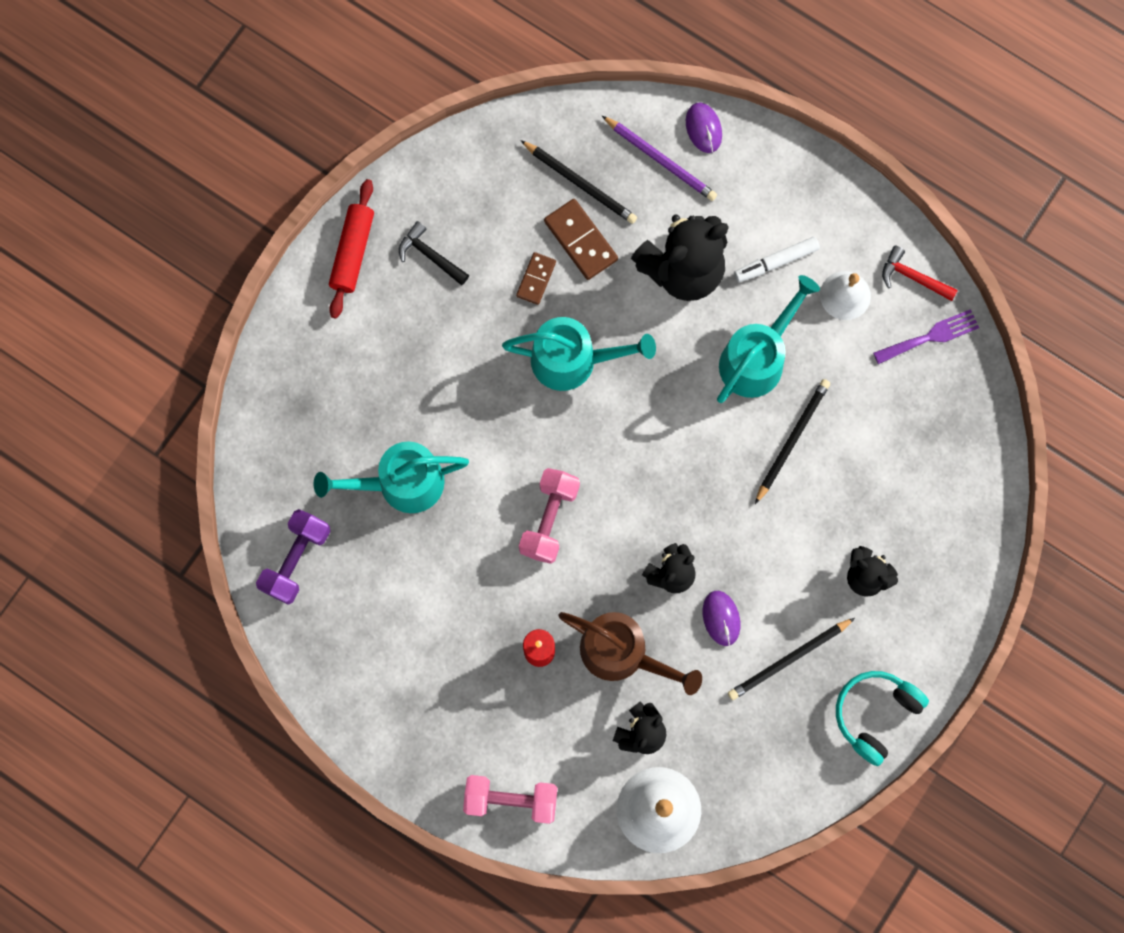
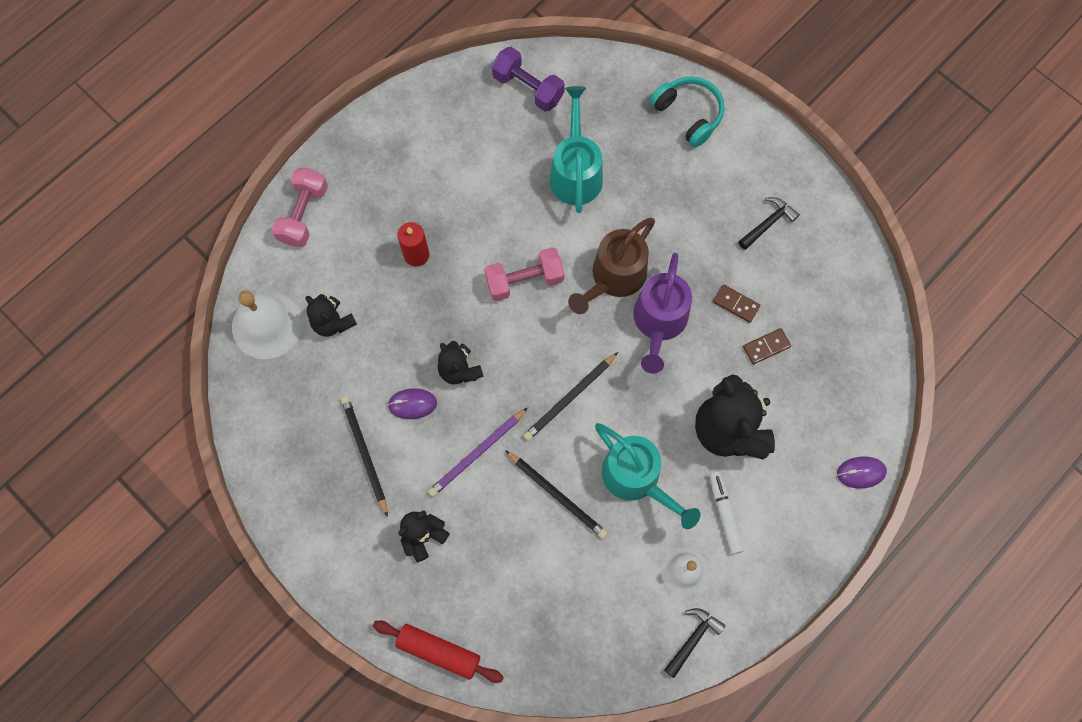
camera: 100 degrees right, 5 degrees down
(353, 252) = (778, 164): red rolling pin -> red rolling pin (438, 651)
(549, 519) = (524, 280): pink dumbbell -> pink dumbbell turned 45 degrees counterclockwise
(573, 360) = (659, 323): turquoise watering can -> purple watering can
(580, 183) = (819, 355): black pencil -> black pencil (570, 398)
(580, 240) = (766, 346): brown domino -> brown domino, size x0.64
(622, 653) = (400, 319): brown watering can -> brown watering can (613, 278)
(661, 160) = (834, 429): purple pencil -> purple pencil (477, 453)
(875, 714) = (301, 518): turquoise headphones -> turquoise headphones (688, 114)
(912, 277) = (693, 639): red hammer -> black hammer
(930, 336) = (633, 643): purple fork -> none

